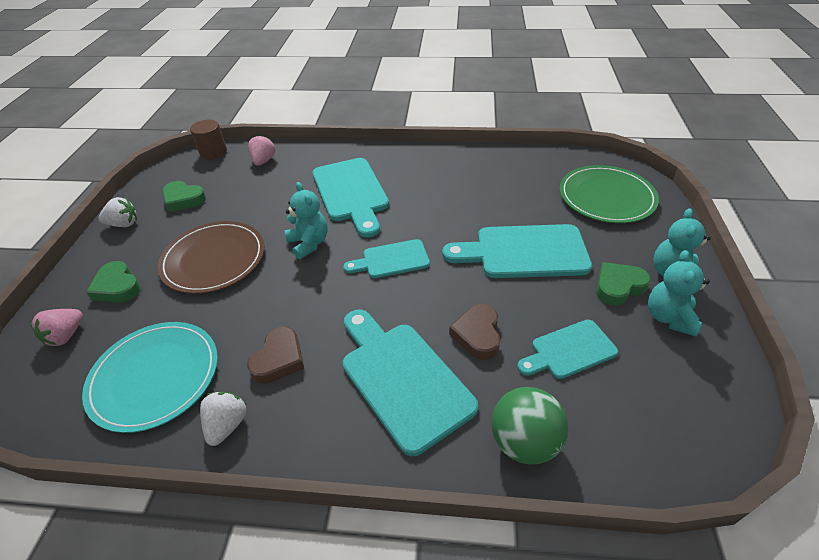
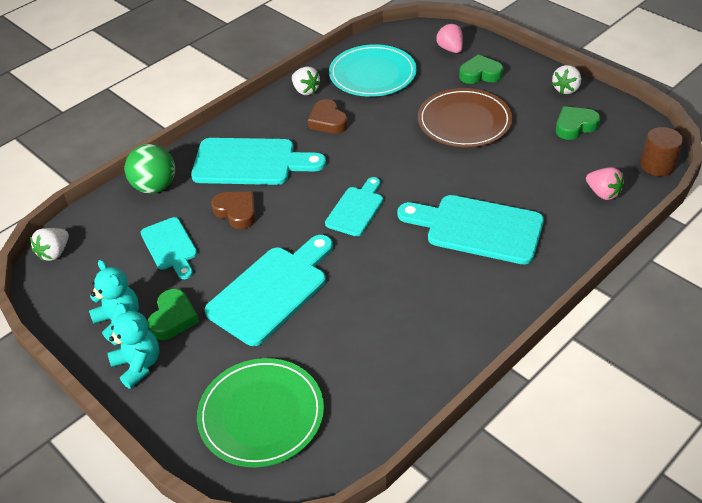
camera: 130 degrees right, 0 degrees up
(309, 243) = (429, 174): turquoise teddy bear -> none
(569, 350) = (170, 246): turquoise cutting board -> turquoise cutting board turned 135 degrees clockwise
(704, 449) = (54, 253): none -> white strawberry

